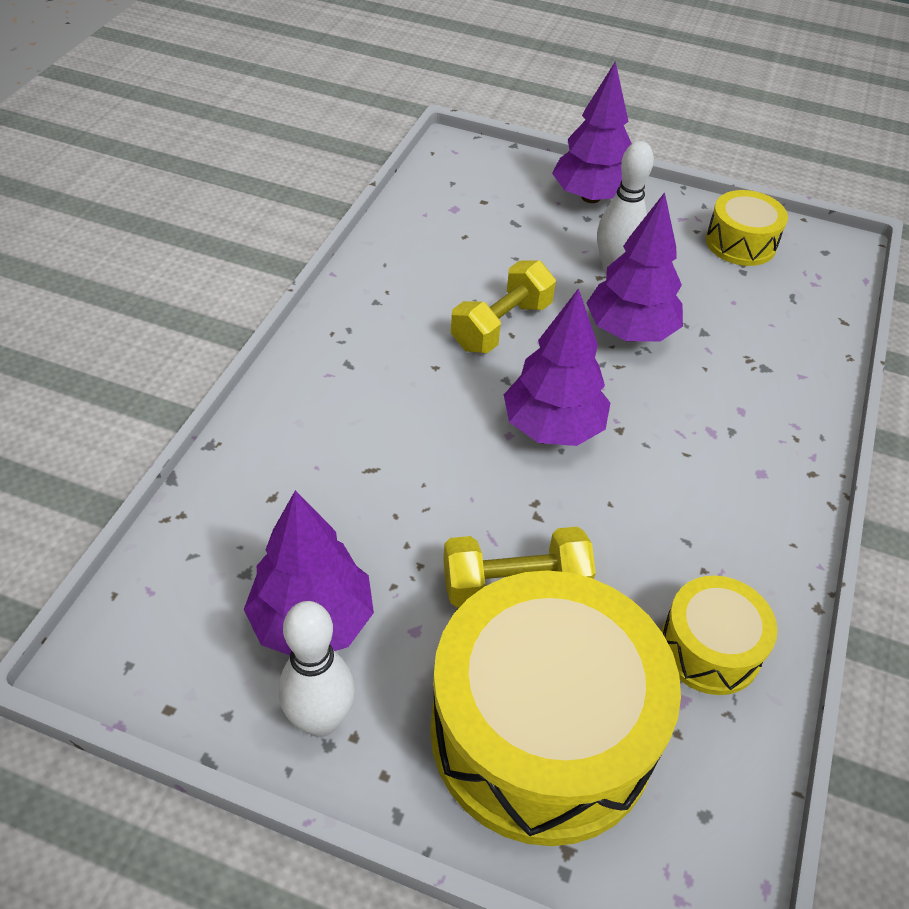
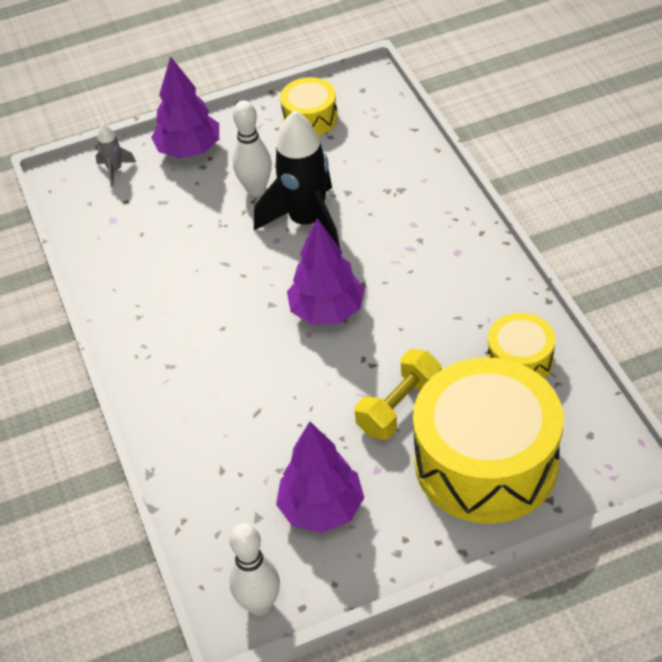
camera: 35 degrees left, 0 degrees up
(321, 720) = (381, 546): white bowling pin -> white bowling pin (259, 605)
(501, 326) = (231, 274): yellow dumbbell -> none
(505, 171) = (115, 170): none -> grey rocket
(630, 331) = (307, 222): purple tree -> black rocket

